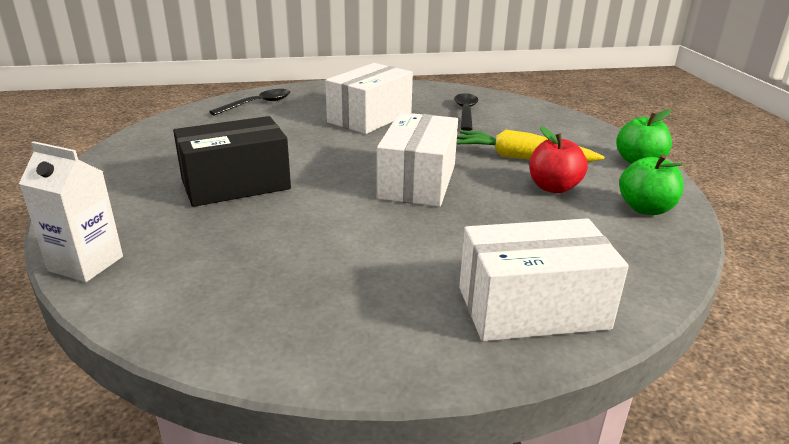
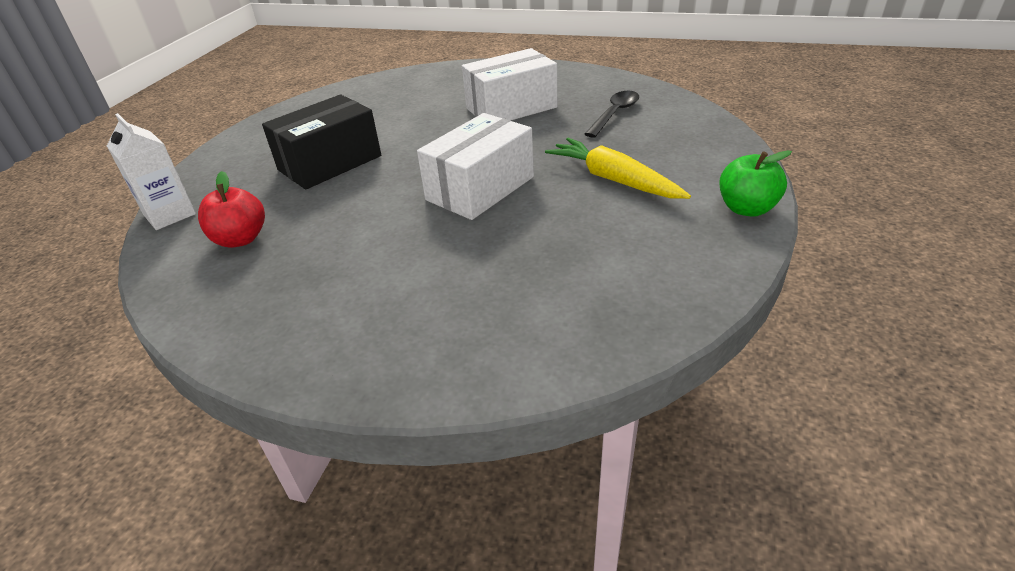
camera: 30 degrees right, 10 degrees up
(236, 184) = (330, 163): black box -> black box turned 45 degrees counterclockwise
(257, 104) = (427, 80): black spoon -> none
(532, 308) = (440, 346): white box -> none
(553, 187) = (608, 221): red apple -> red apple (241, 239)
(645, 209) = (683, 268): green apple -> none

